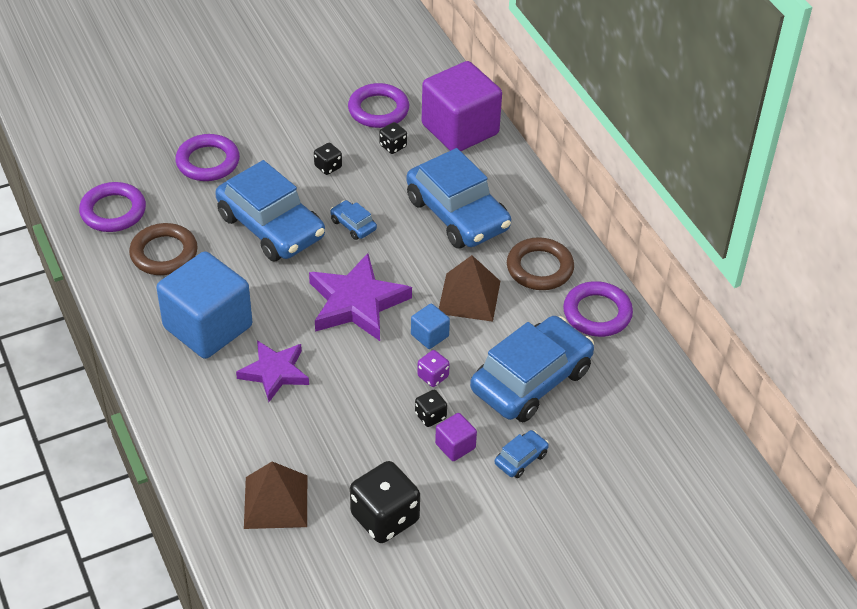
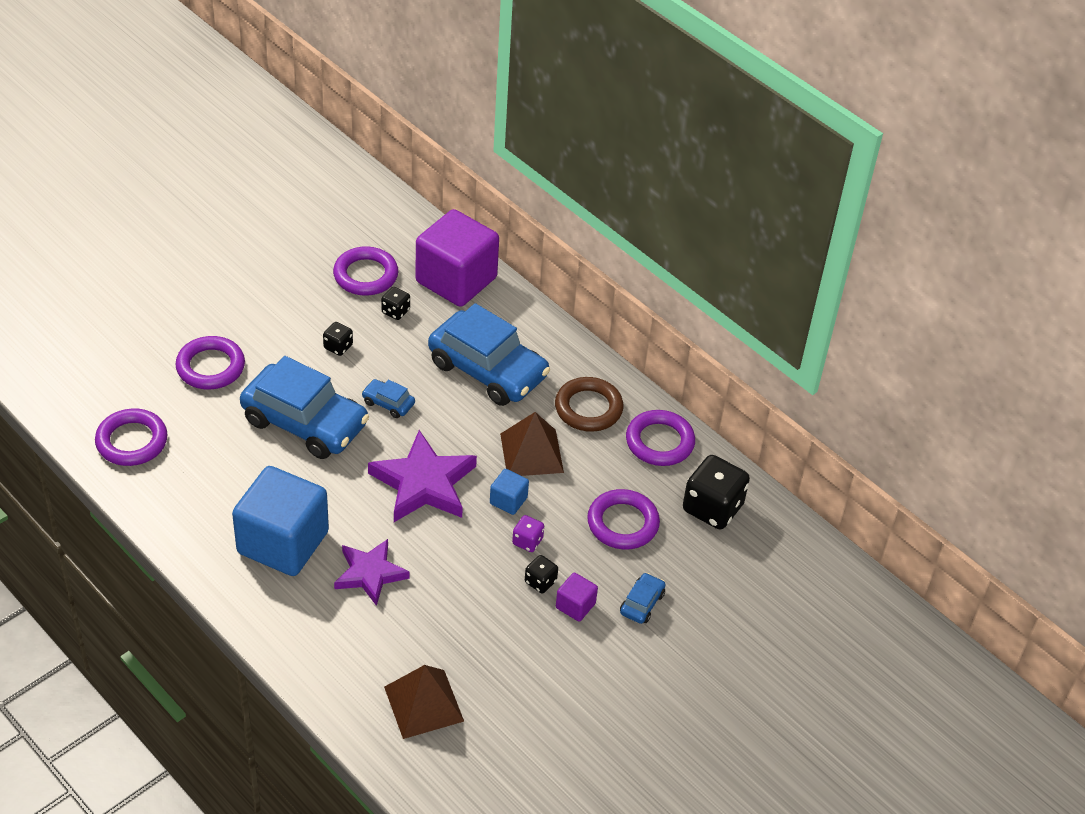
camera: 20 degrees left, 0 degrees up
(164, 253) = (205, 475): brown ring -> none
(385, 518) = (536, 693): black dice -> black dice (712, 508)
(531, 380) = (622, 523): blue car -> purple ring

